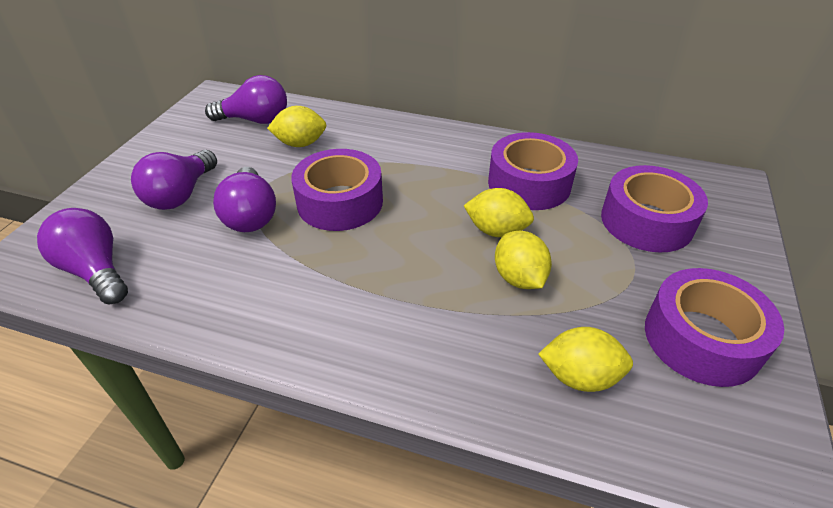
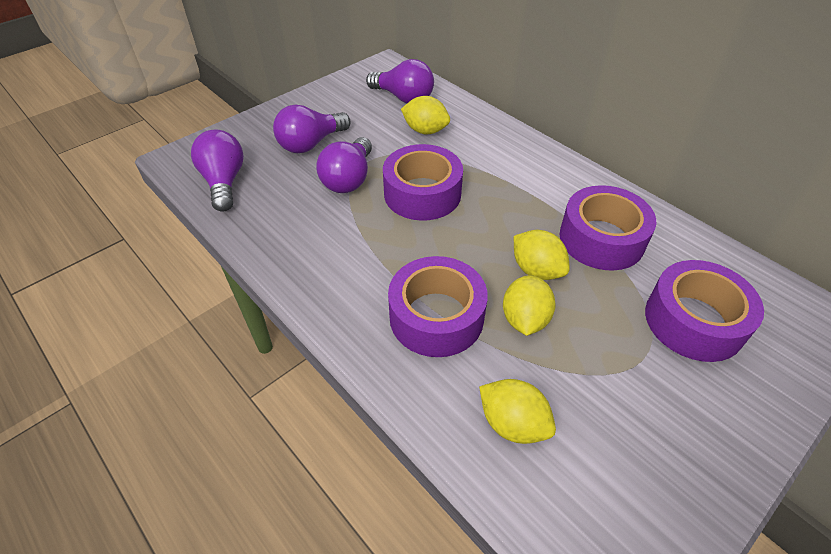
camera: 30 degrees right, 5 degrees up
(701, 339) = (655, 450): purple tape -> purple tape (436, 317)

